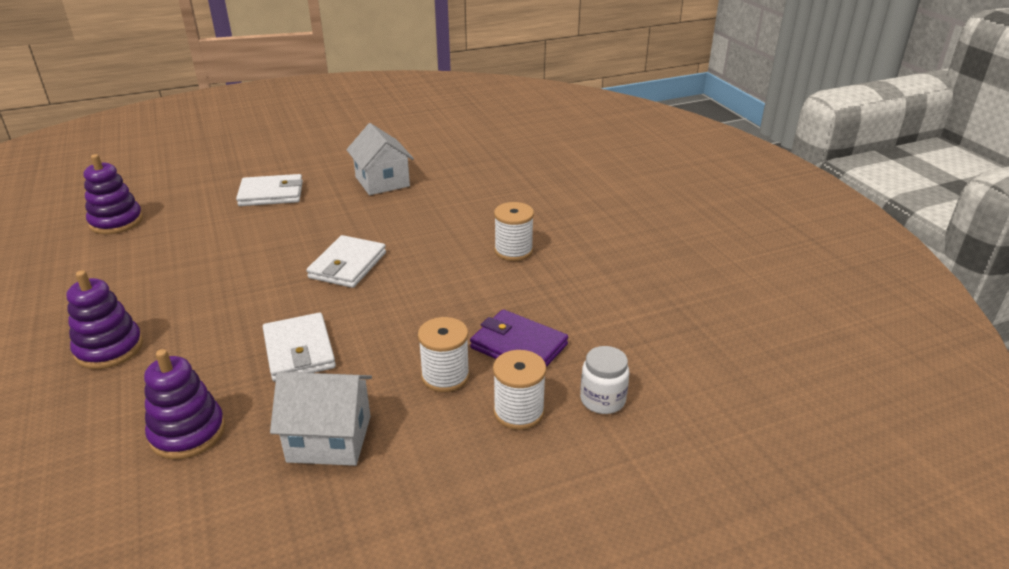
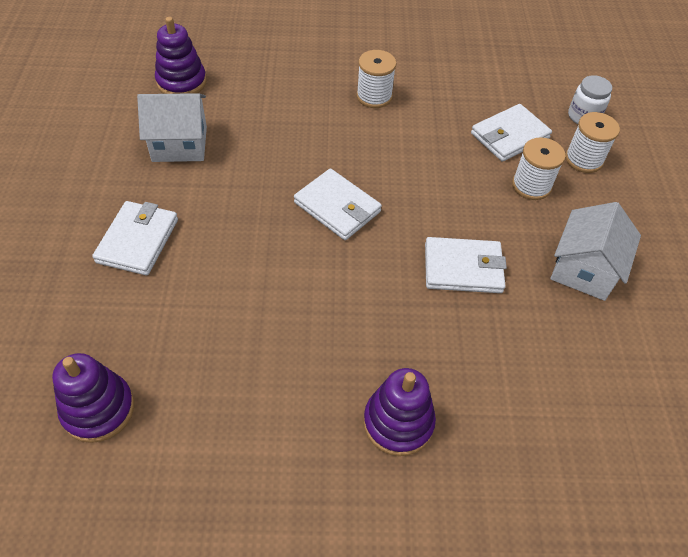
camera: 70 degrees left, 20 degrees up
(187, 433) = (551, 363): purple stacking toy -> purple stacking toy (181, 82)
(519, 346) = (509, 136): purple wallet -> white wallet

